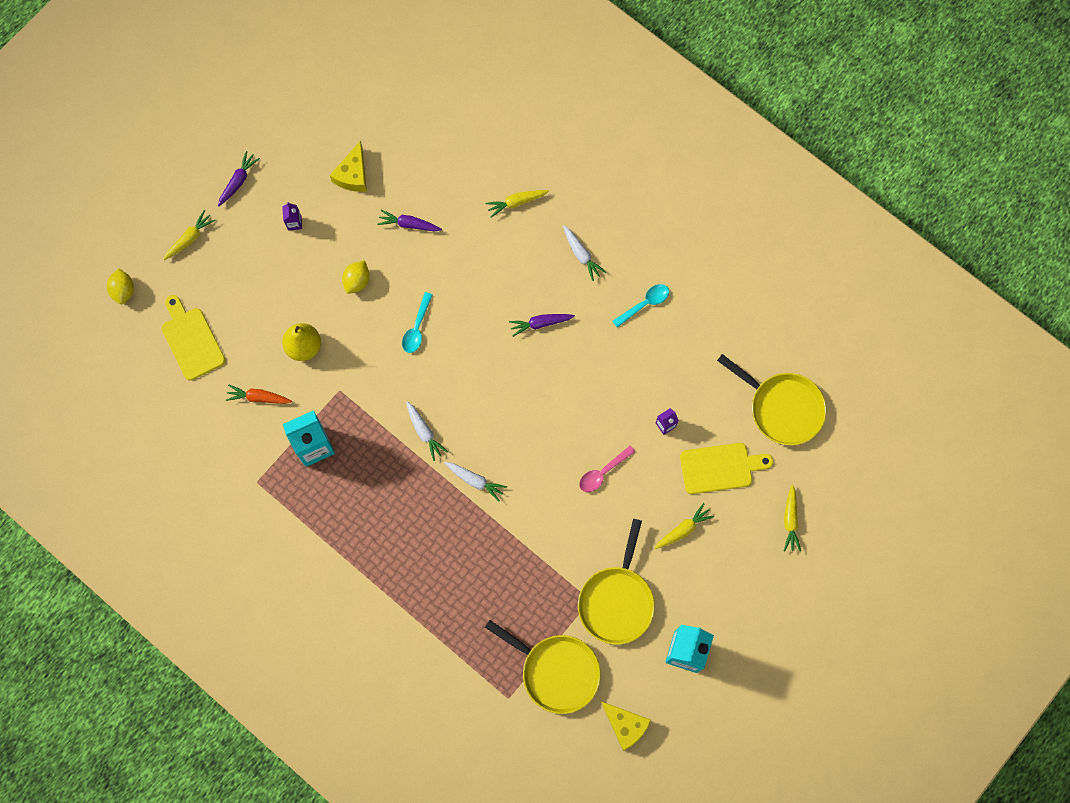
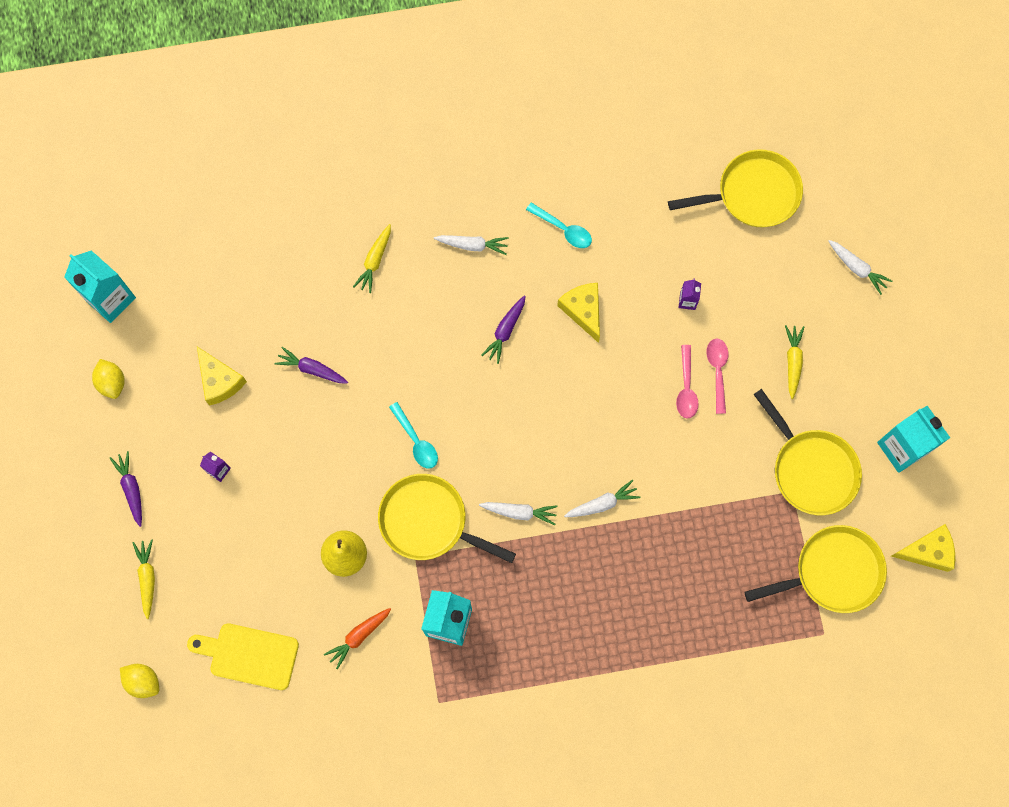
camera: 50 degrees left, 0 degrees up
(350, 65) = (111, 299): none -> turquoise carton
(357, 281) = (325, 458): yellow lemon -> yellow lemon (112, 383)
(370, 379) = (428, 521): none -> yellow pan
(409, 224) = (312, 369): purple carrot -> purple carrot turned 60 degrees clockwise
(598, 362) = (583, 311): none -> yellow cheese
(632, 484) = (717, 371): none -> pink spoon
(644, 304) = (563, 229): turquoise spoon -> turquoise spoon turned 120 degrees clockwise
(720, 468) = (763, 287): yellow cutting board -> none
(790, 520) = (856, 268): yellow carrot -> white carrot

